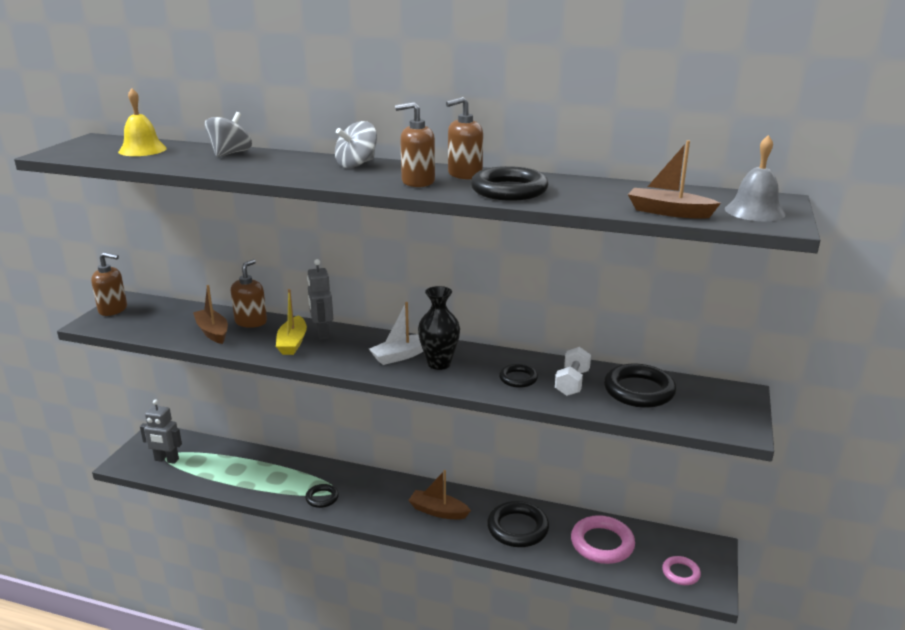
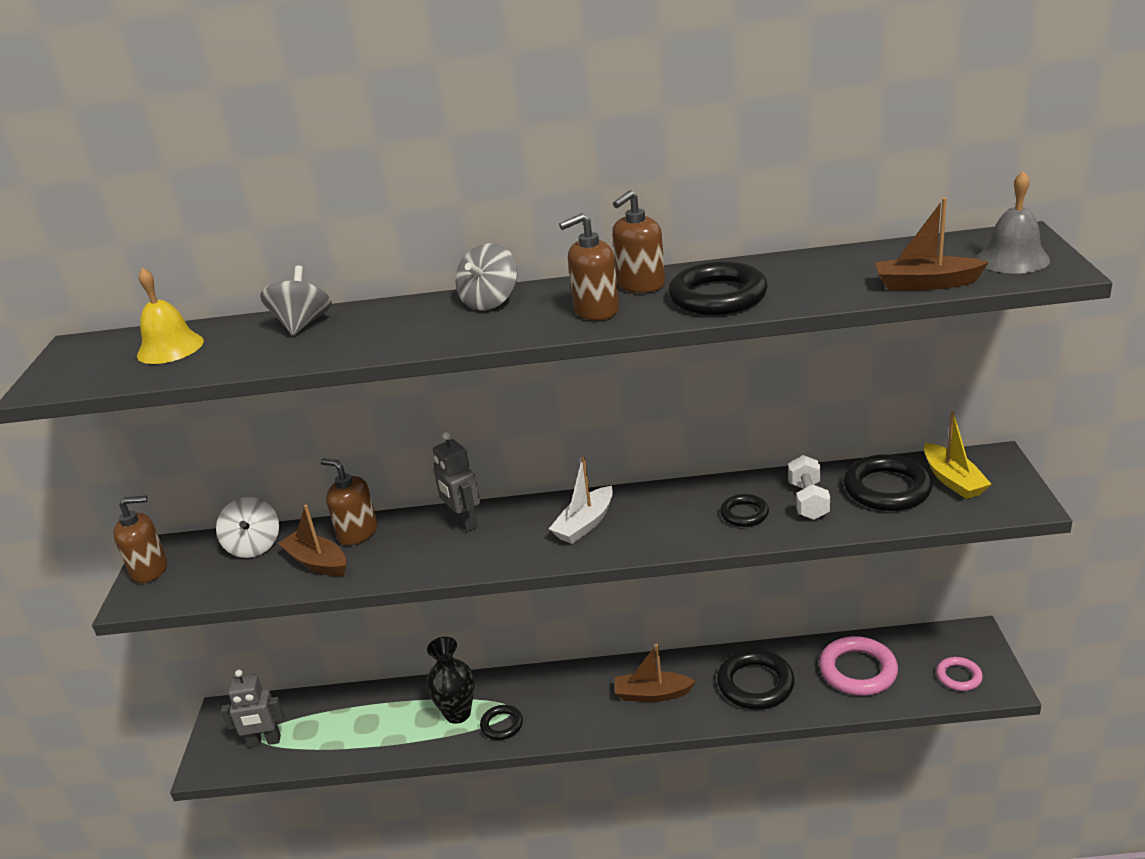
camera: 15 degrees left, 5 degrees up
(183, 313) = (254, 546): none -> white spinning top
(251, 322) = (357, 533): brown soap dispenser -> brown soap dispenser turned 60 degrees counterclockwise
(292, 343) = (435, 547): yellow boat -> yellow boat (953, 480)
(439, 364) = (638, 521): black vase -> black vase (457, 713)

